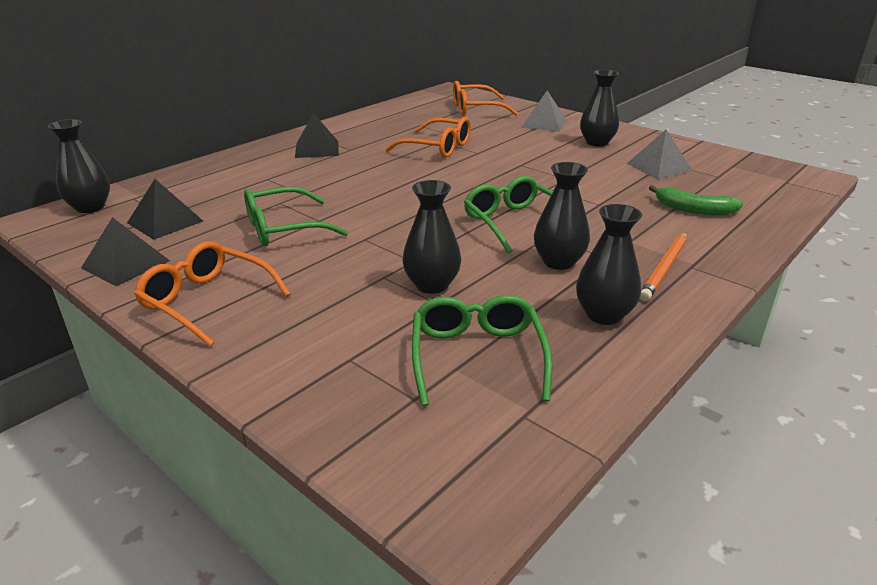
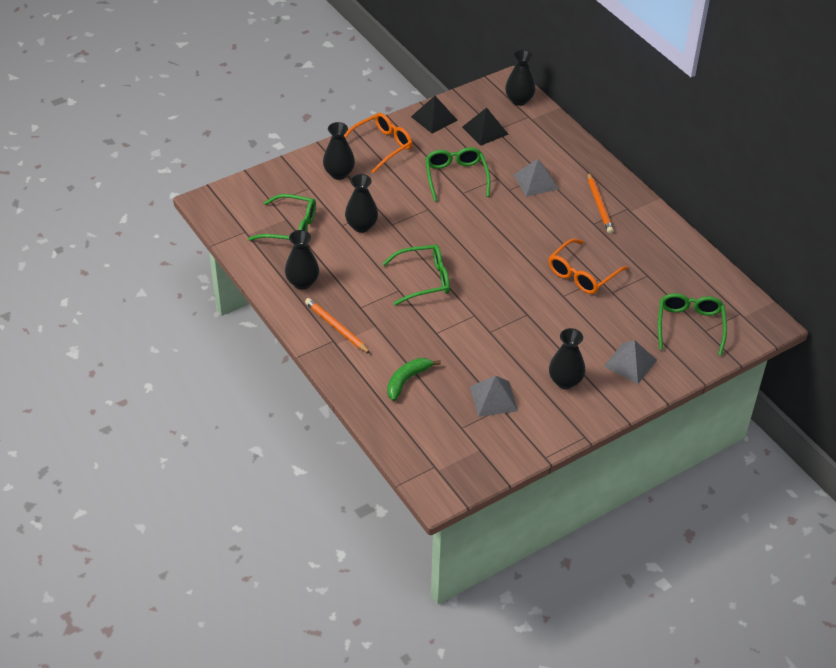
camera: 105 degrees right, 15 degrees up
(282, 181) = (535, 181): none -> grey pyramid
(317, 149) = (599, 205): black pyramid -> orange pencil
(475, 109) = (690, 326): orange glasses -> green glasses
(558, 262) = (364, 284): black vase -> black vase (339, 173)

